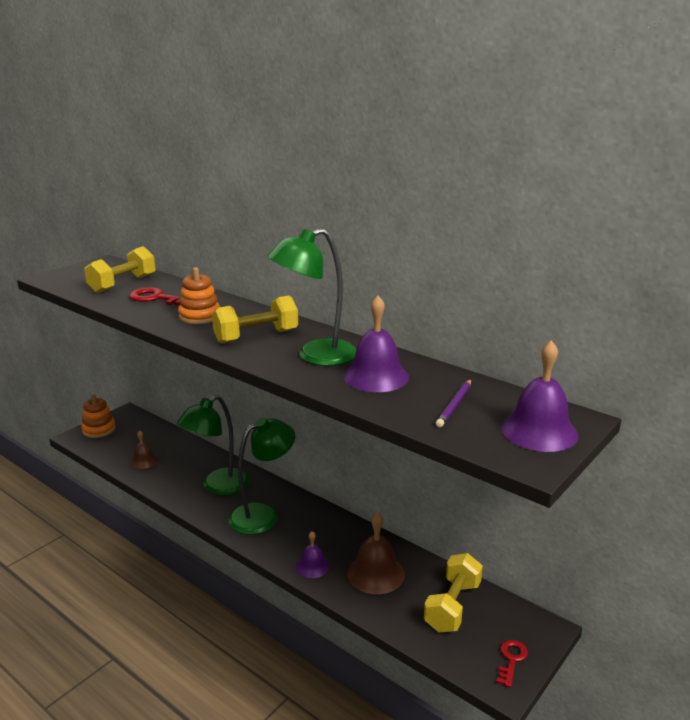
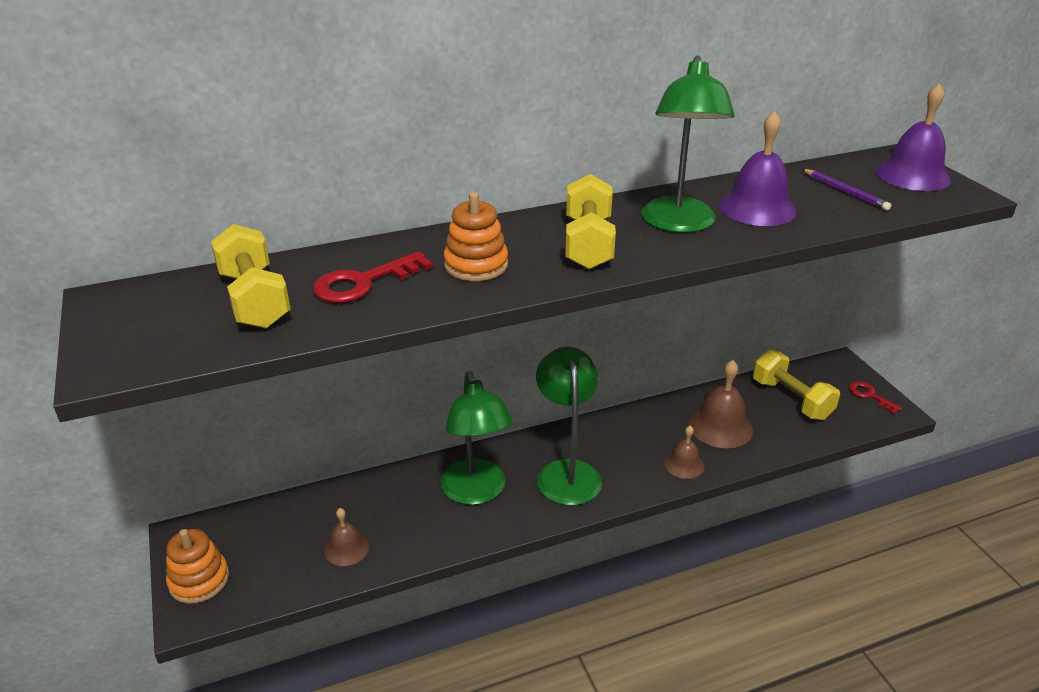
camera: 60 degrees left, 10 degrees up
(312, 566) = (684, 464): purple bell -> brown bell

